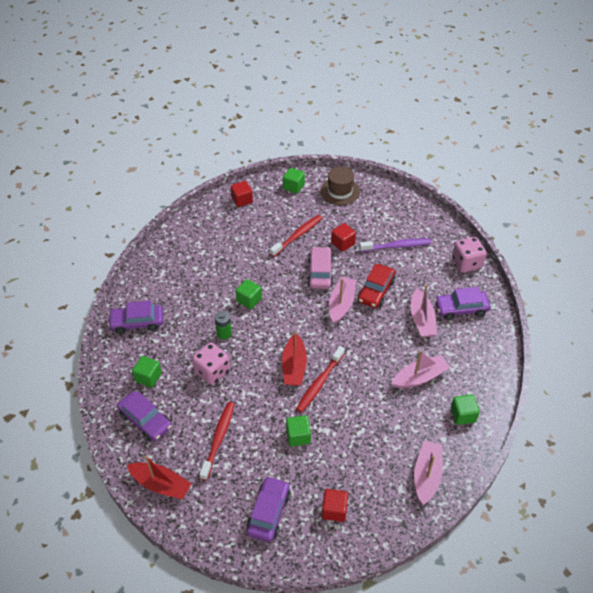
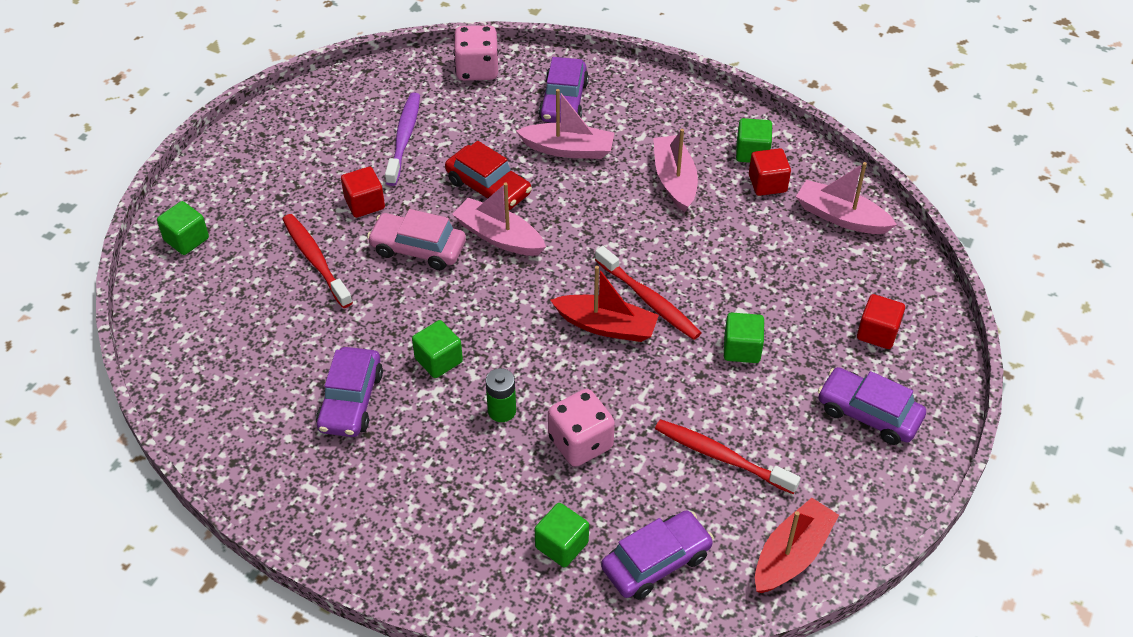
camera: 75 degrees left, 0 degrees up
(137, 322) = (423, 548): purple car -> purple car (351, 401)
(242, 200) = (178, 324): red cube -> red cube (767, 183)
(340, 191) = (236, 178): brown hat -> none

